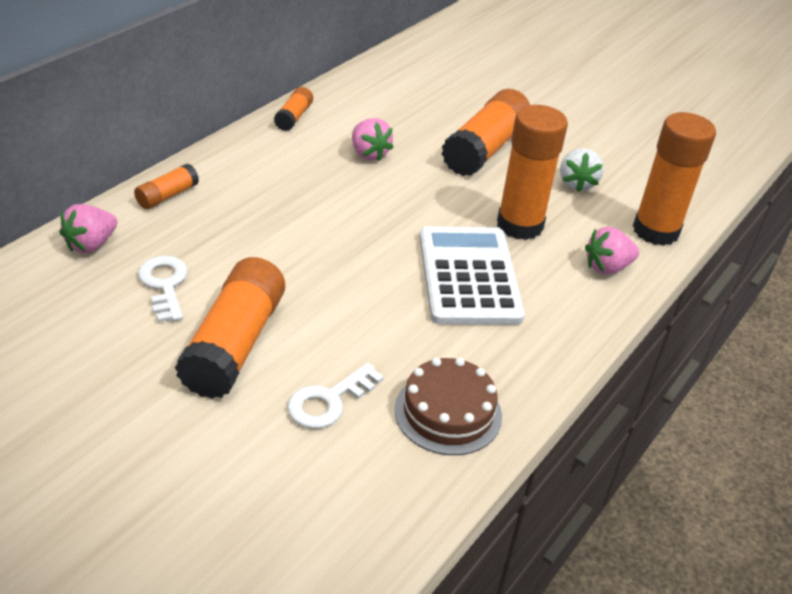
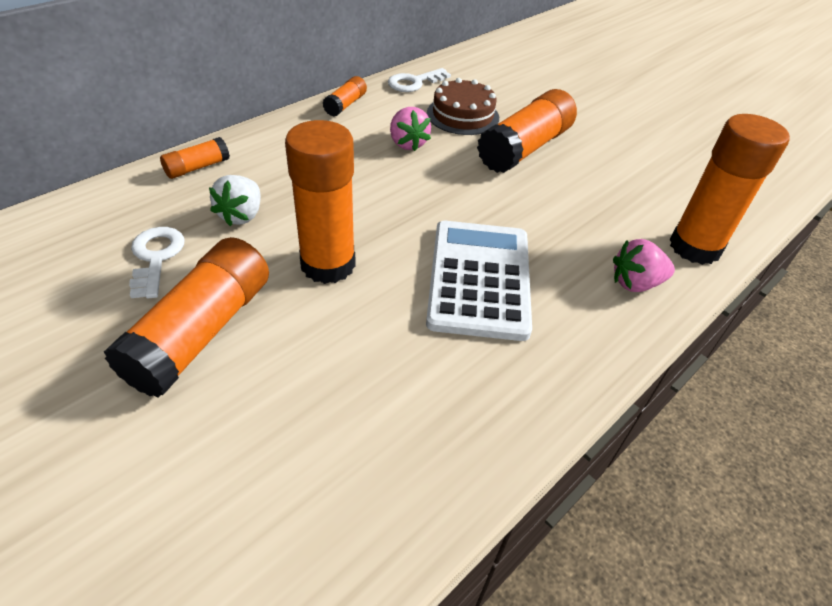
camera: 10 degrees right, 5 degrees up
(91, 244) = (102, 209): pink strawberry -> none
(329, 401) = (281, 414): white key -> white key (414, 82)
(448, 412) = (416, 446): brown cake -> brown cake (463, 115)
(520, 225) = (546, 228): orange glue stick -> orange glue stick (328, 264)
(577, 183) = (614, 189): white strawberry -> white strawberry (241, 215)

